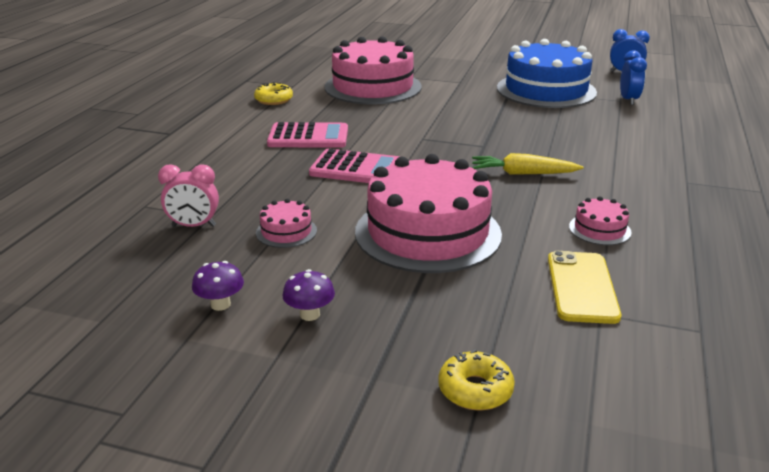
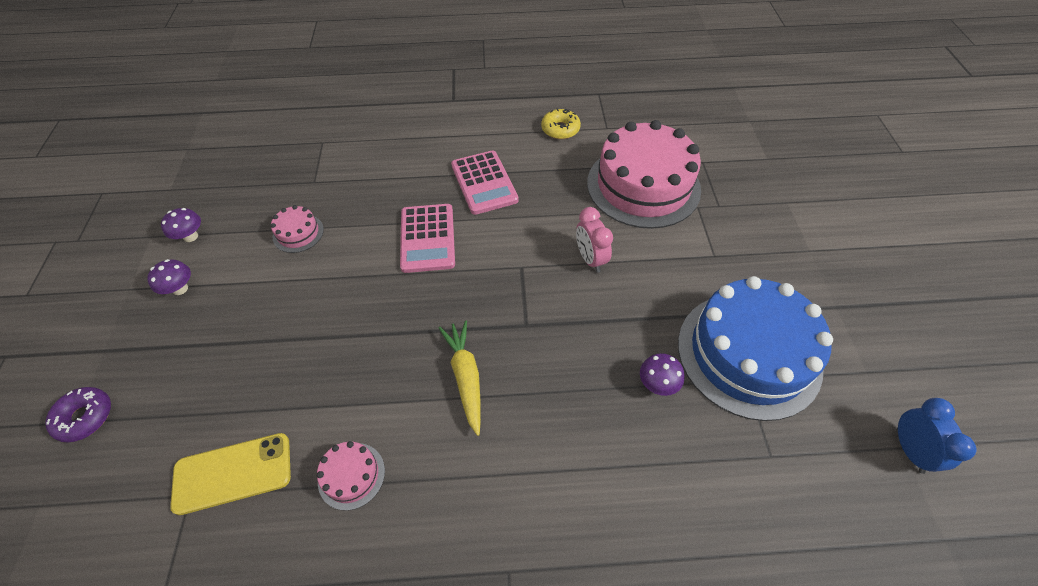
camera: 70 degrees right, 25 degrees up
(194, 226) = (297, 179): pink clock -> pink clock (590, 259)
(428, 232) = (314, 326): pink cake -> none
(475, 390) = (85, 417): yellow donut -> purple donut
(558, 116) = (657, 384): none -> purple mushroom
(628, 100) = (778, 468): blue clock -> none

